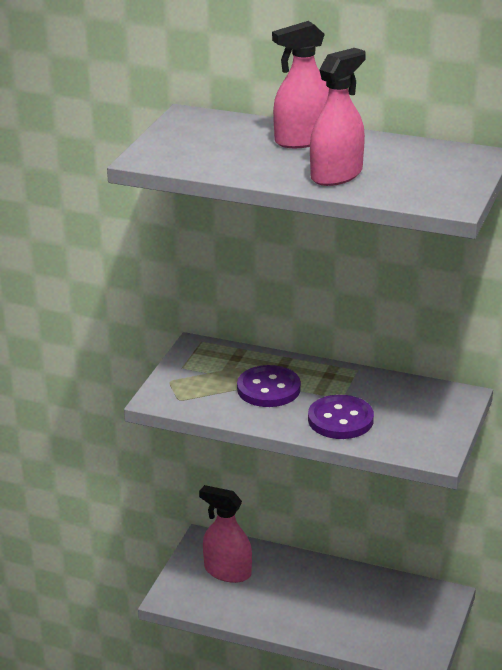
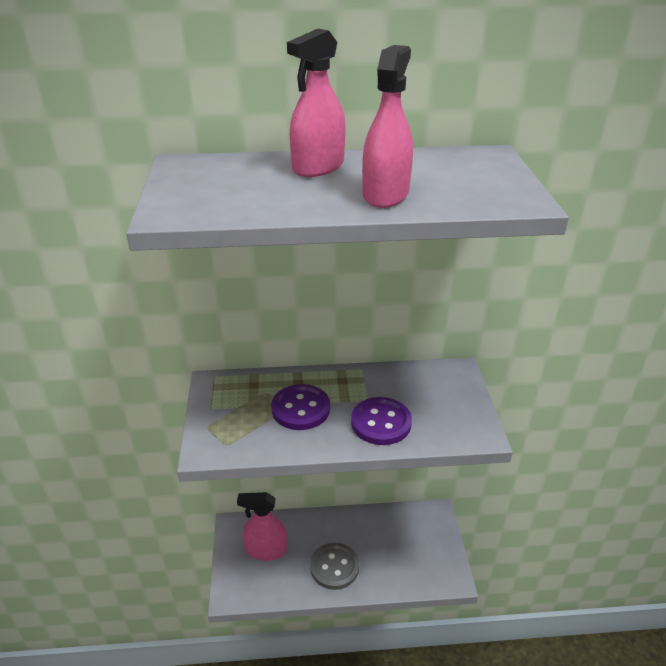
camera: 25 degrees left, 5 degrees up
(293, 608) = (334, 567): none -> grey button

